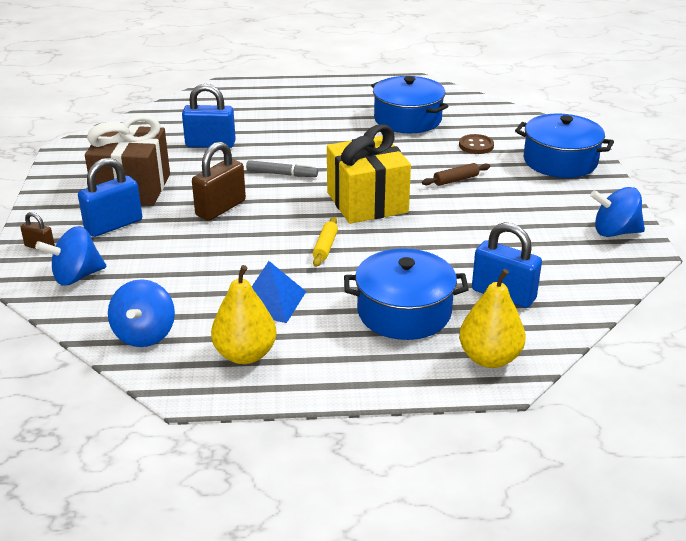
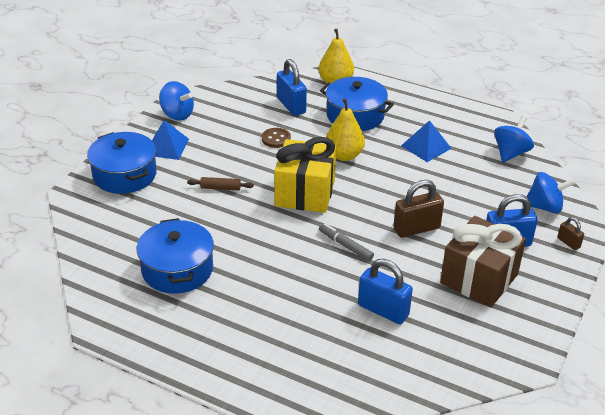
camera: 150 degrees left, 5 degrees up
(245, 354) = (458, 124): yellow pear -> yellow pear (344, 155)
(325, 247) = (365, 169): yellow rolling pin -> none
(476, 146) = (162, 214): brown button -> brown button (276, 139)
(566, 196) = (166, 147): none -> blue pyramid

